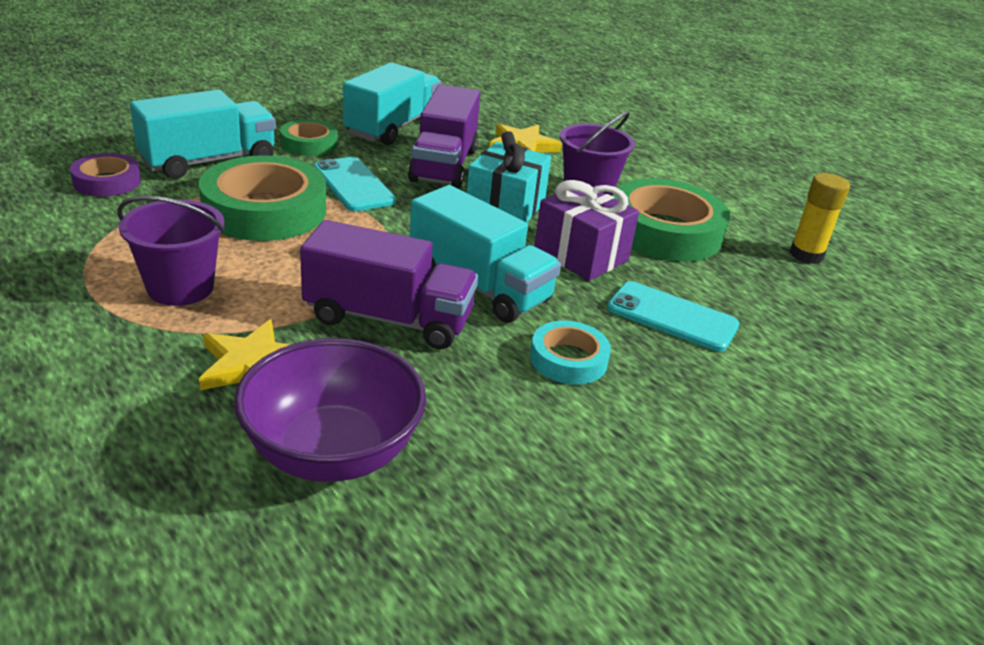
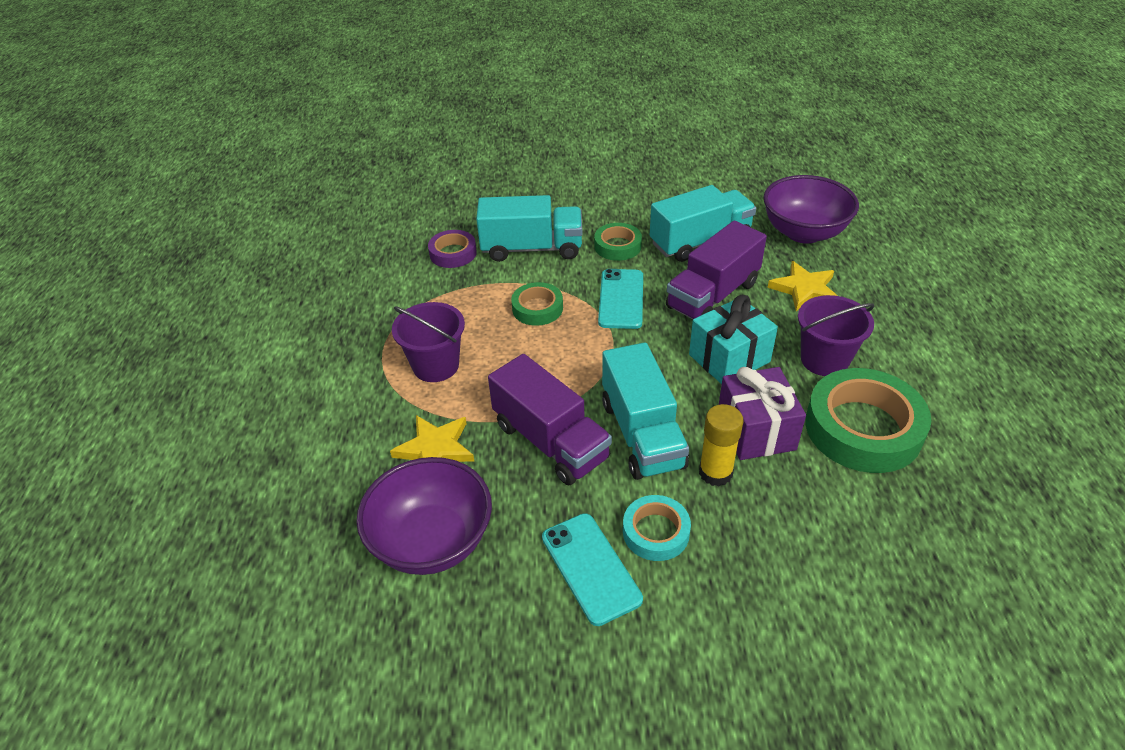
camera: 40 degrees right, 10 degrees up
(264, 210) = (537, 308): green tape -> green tape, size x0.53
(483, 107) = (803, 232): none -> purple bowl
(672, 317) = (784, 525): turquoise phone -> turquoise phone (590, 568)
(806, 255) = (998, 505): yellow glue stick -> yellow glue stick (715, 472)

